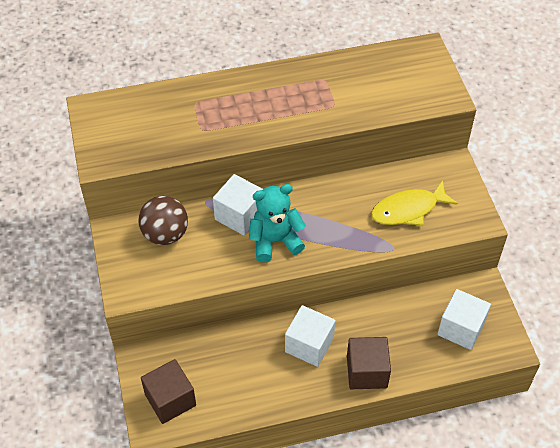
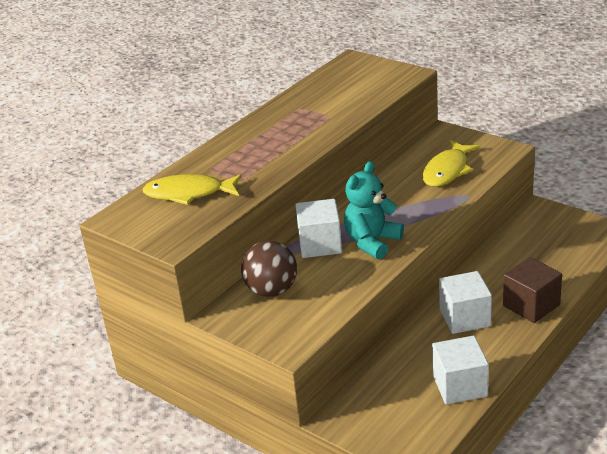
camera: 35 degrees left, 20 degrees down
(157, 118) = (188, 193): none -> yellow fish
(170, 400) = (401, 426): brown cube -> none
(461, 328) = (559, 240): white cube -> white cube (460, 386)

